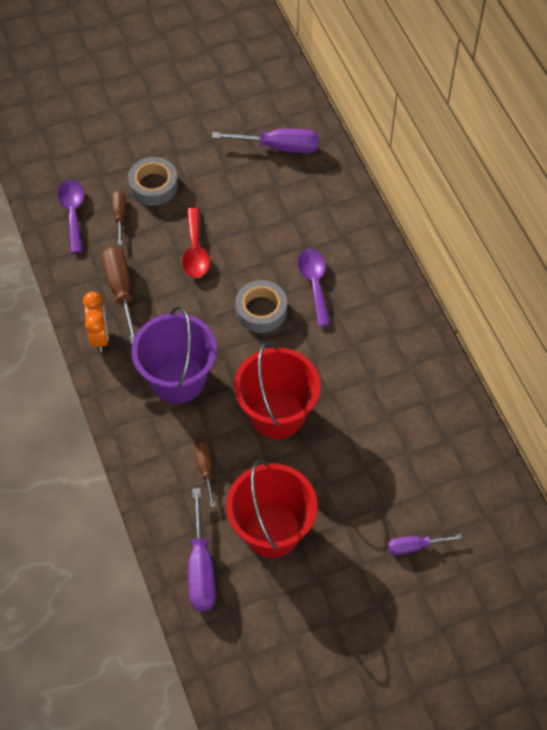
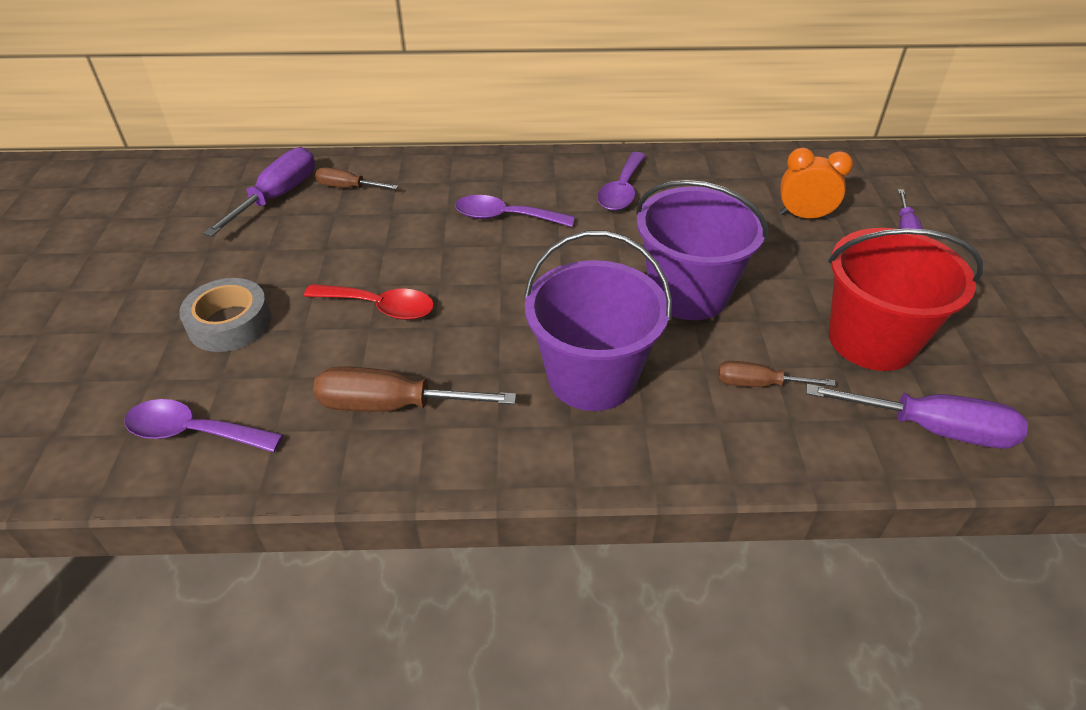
camera: 70 degrees left, 15 degrees down
(99, 337) = (466, 455): orange clock -> orange clock (804, 216)
(120, 215) = (250, 374): brown screwdriver -> brown screwdriver (348, 187)
(261, 310) = (519, 269): grey tape -> none
(277, 414) = (688, 293): red bucket -> purple bucket
(380, 345) = (622, 191): none -> purple spoon

